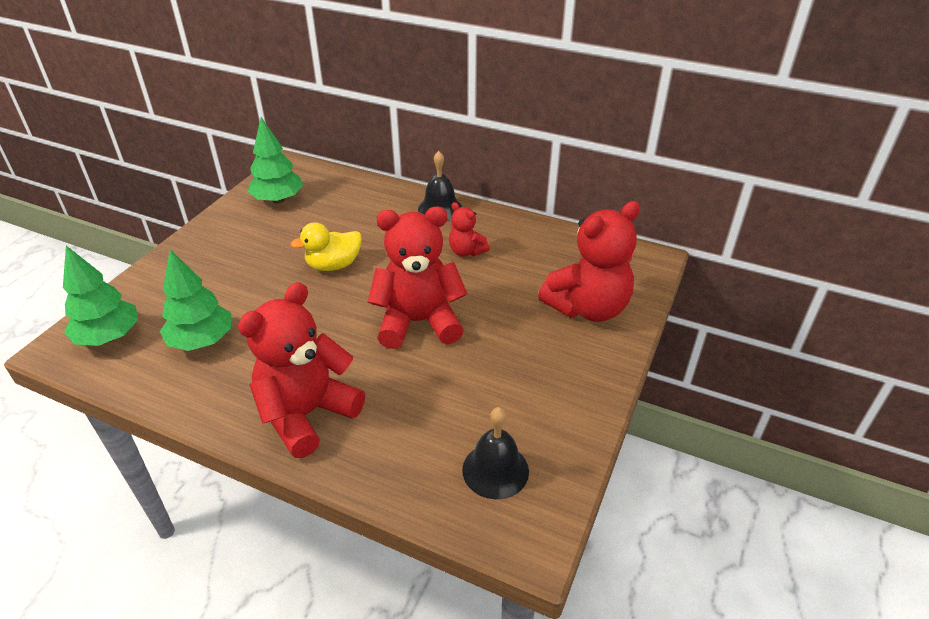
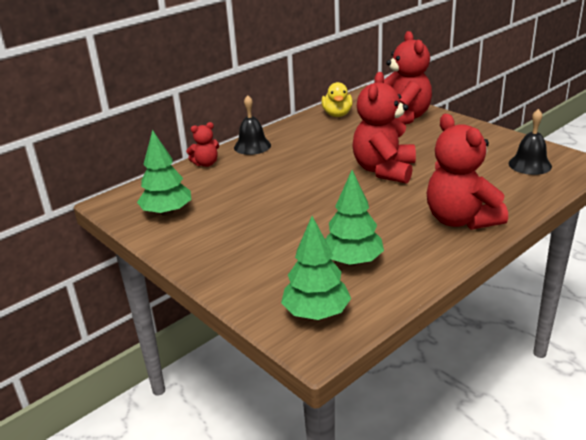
camera: 65 degrees left, 10 degrees down
(333, 265) = (292, 195): yellow duck -> yellow duck (337, 114)
(466, 251) = (315, 144): red teddy bear -> red teddy bear (206, 164)

